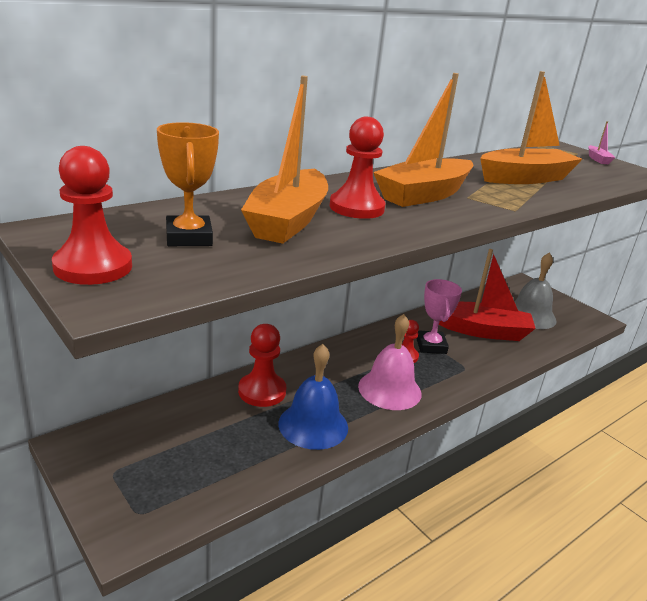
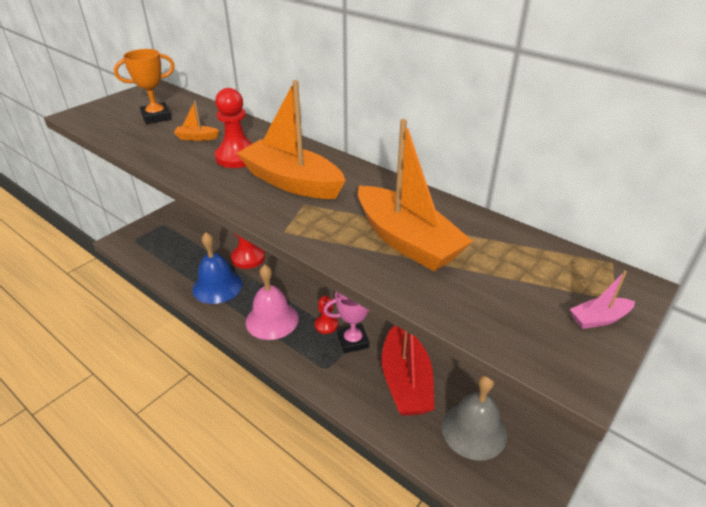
camera: 80 degrees right, 10 degrees up
(93, 267) = (112, 105): red pawn -> none
(288, 221) = (197, 138): orange boat -> orange boat, size x0.42

